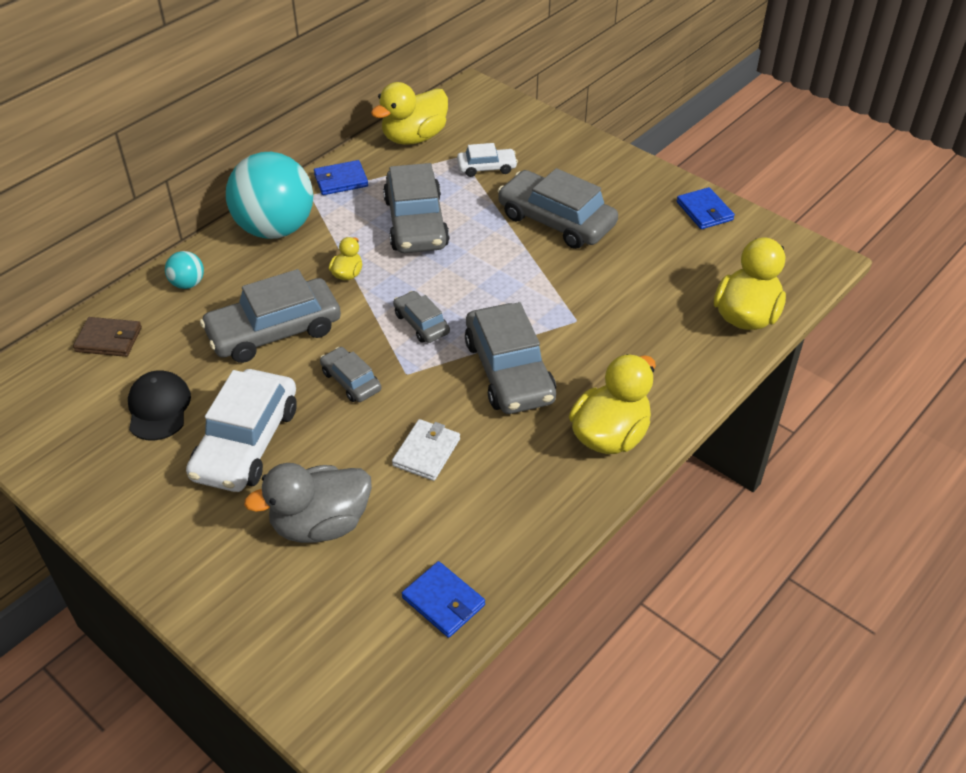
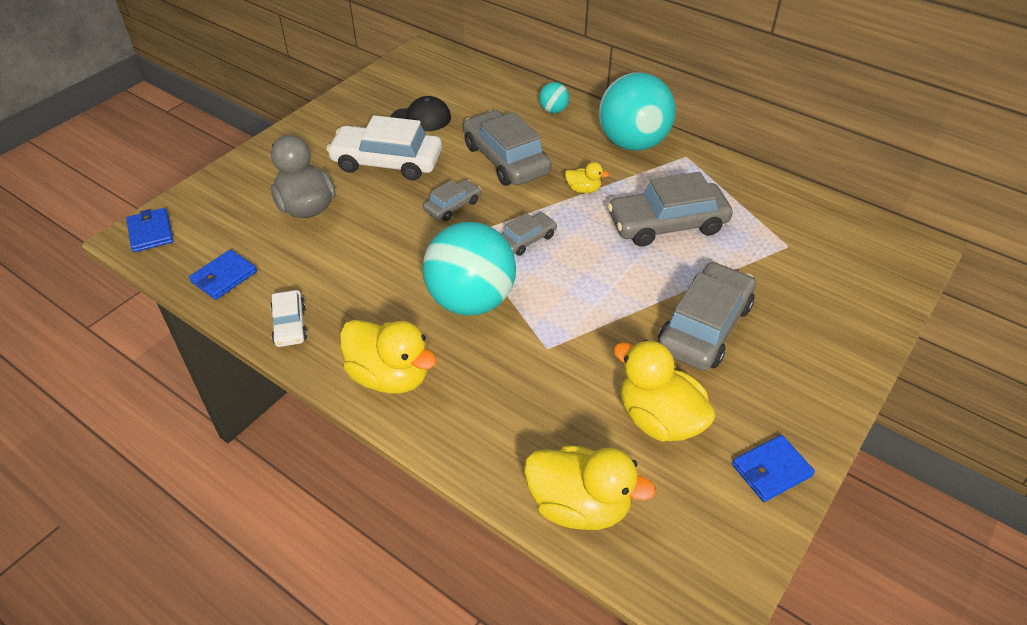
camera: 85 degrees right, 0 degrees up
(109, 339) = (487, 87): brown wallet -> none
(341, 180) = (714, 171): blue wallet -> blue wallet (150, 232)
(414, 137) = (805, 211): yellow duck -> yellow duck (659, 419)
(426, 452) = (373, 255): white wallet -> none
(486, 168) = (776, 267): white car -> white car (290, 324)
(509, 371) = (471, 301): grey car -> turquoise ball

